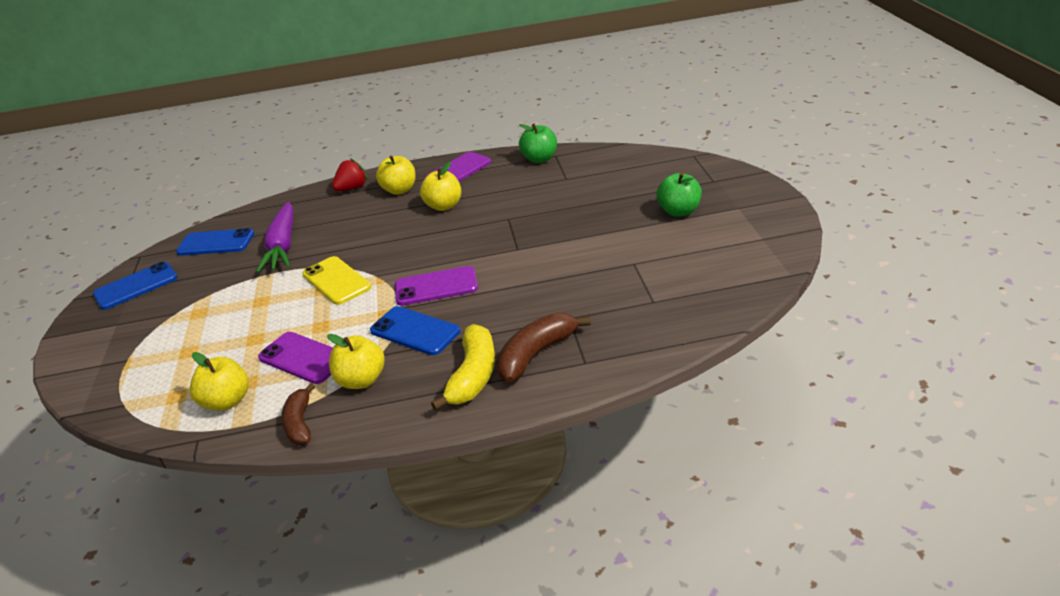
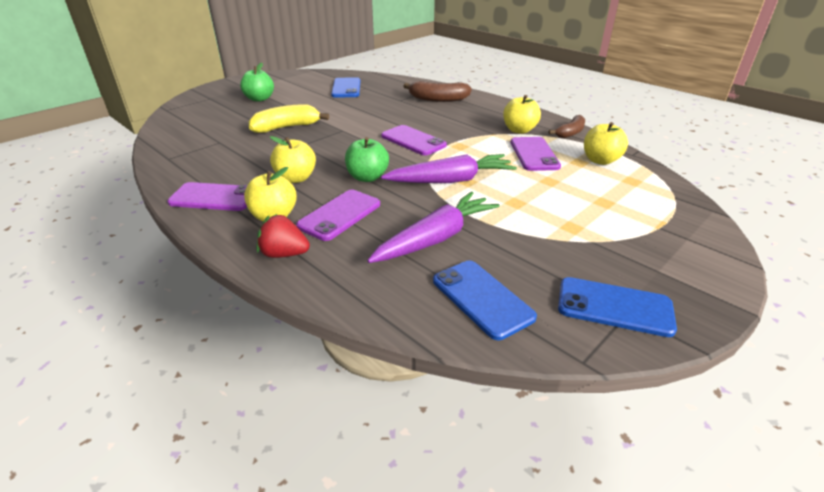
camera: 130 degrees left, 0 degrees up
(336, 281) = (451, 180): yellow phone -> purple carrot
(364, 215) = (340, 215): none -> purple phone
(415, 331) = (462, 131): blue phone -> blue phone (346, 88)
(473, 375) = (472, 107): yellow banana -> yellow banana (286, 127)
(540, 159) = (178, 163): green apple -> green apple (367, 177)

